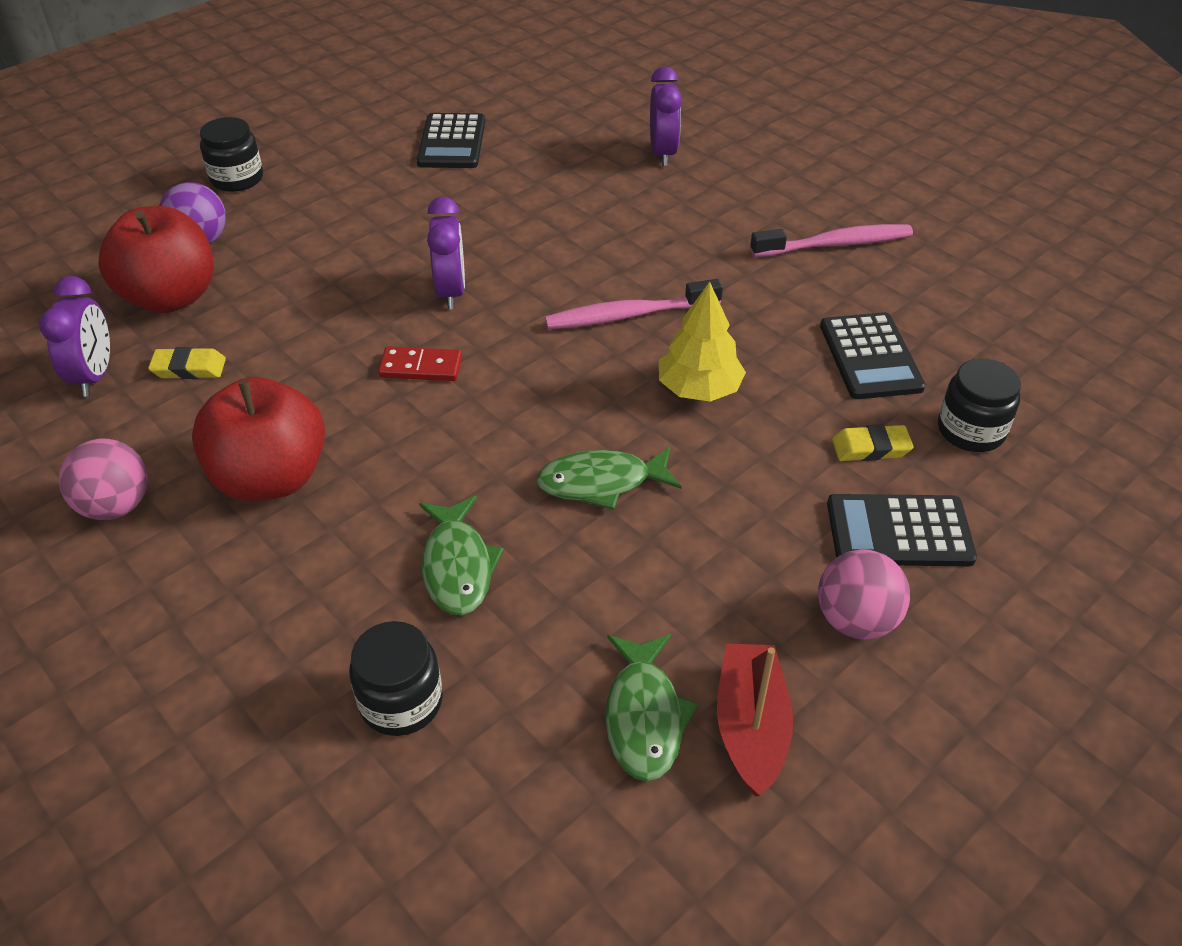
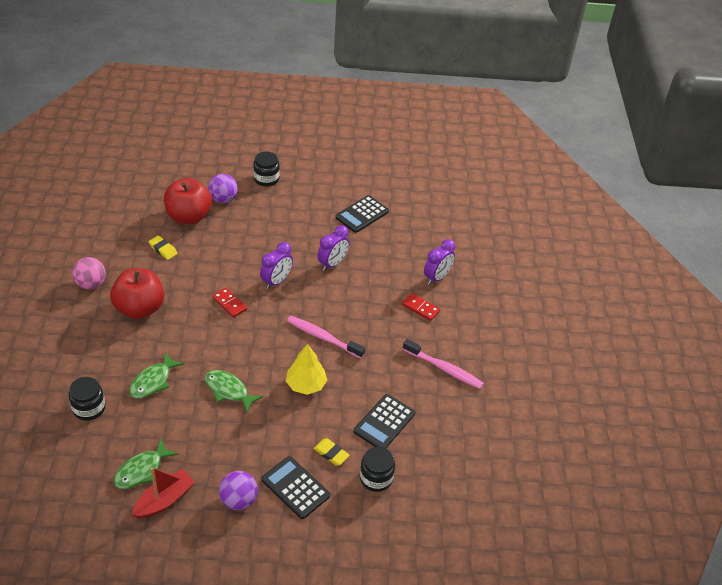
camera: 40 degrees right, 0 degrees up
(95, 376) = (135, 232): purple clock -> purple clock (332, 264)
(698, 198) = (420, 308): none -> red domino
(856, 620) = (239, 500): pink ball -> purple ball

